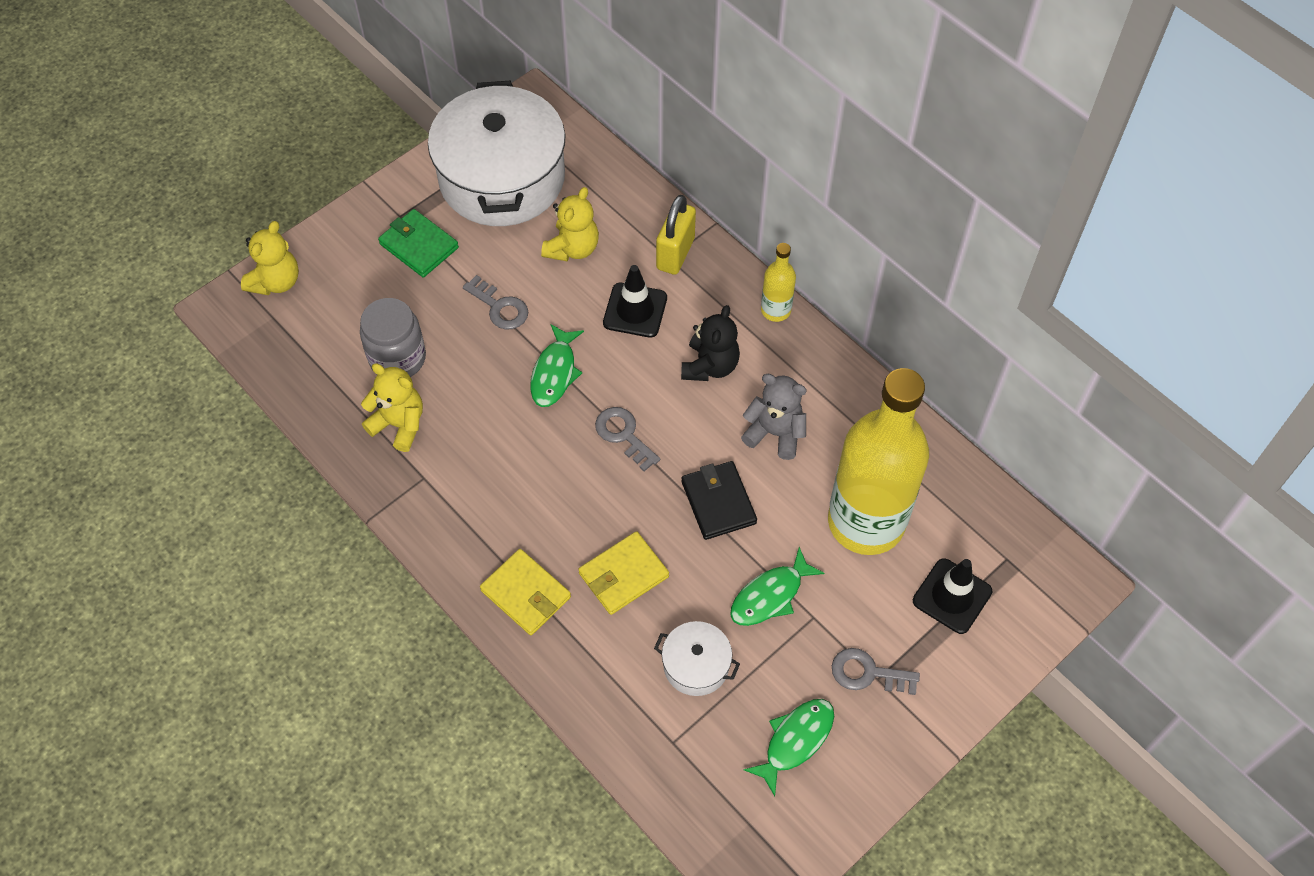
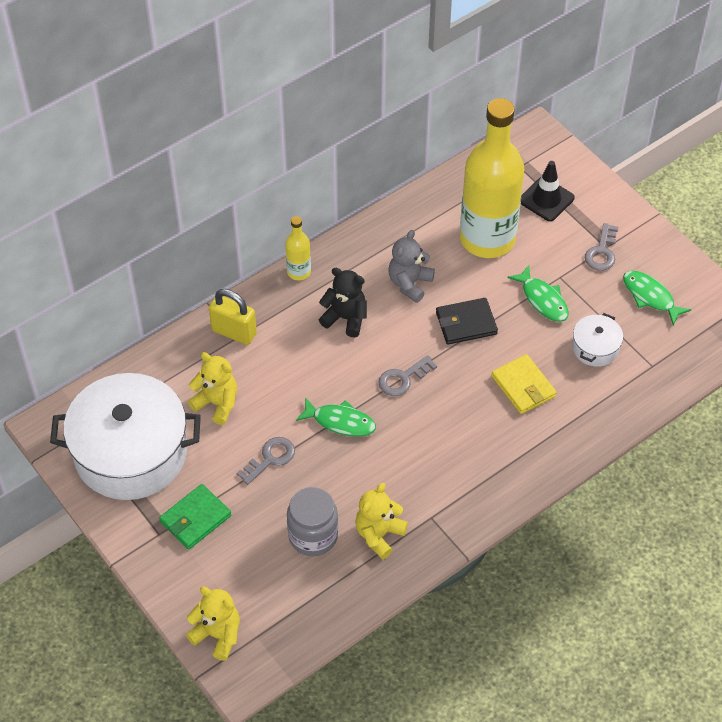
camera: 85 degrees left, 5 degrees down
(526, 594) = (536, 449): yellow wallet -> none
(635, 310) = (286, 363): black traffic cone -> none

